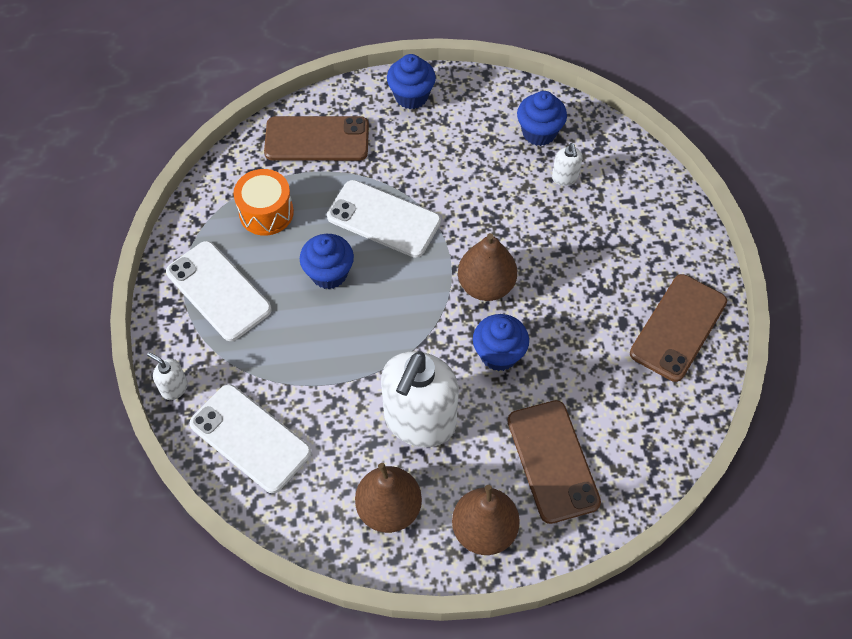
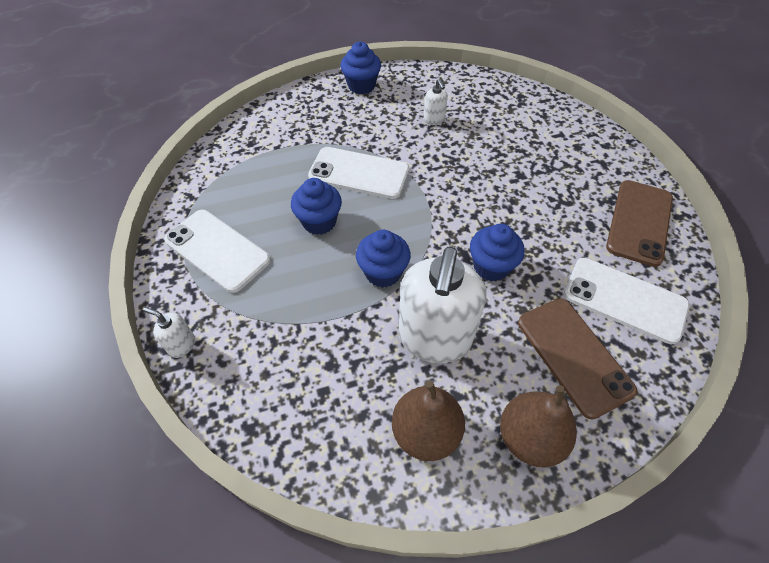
camera: 10 degrees left, 5 degrees down
(250, 438) = (267, 383): white phone -> white phone (624, 300)
(266, 212) = (253, 181): orange drum -> none
(317, 139) = (289, 123): brown phone -> none
(486, 285) = (462, 212): brown pear -> none
(539, 132) = (471, 98): blue cupcake -> blue cupcake (383, 272)
(565, 177) = (502, 125): white soap dispenser -> white soap dispenser (434, 120)

